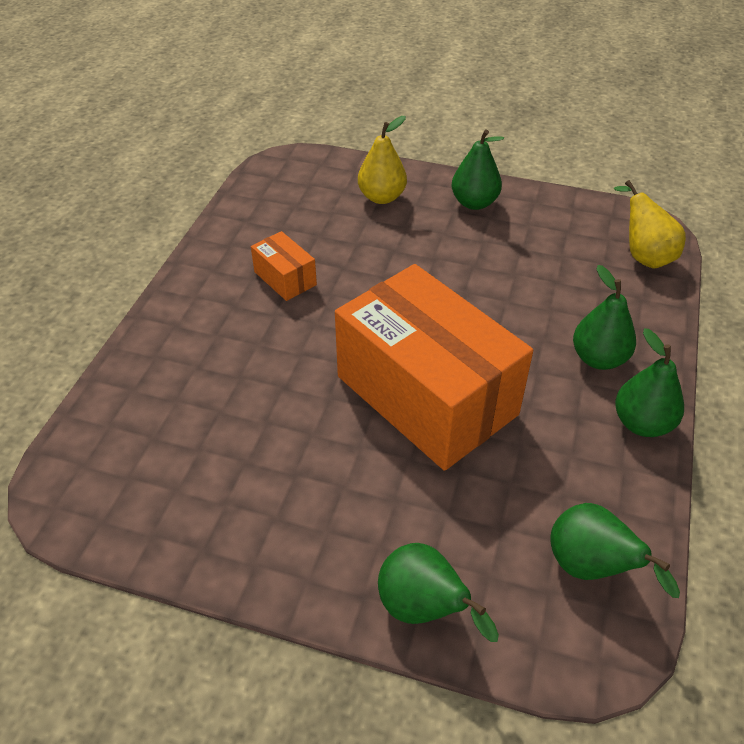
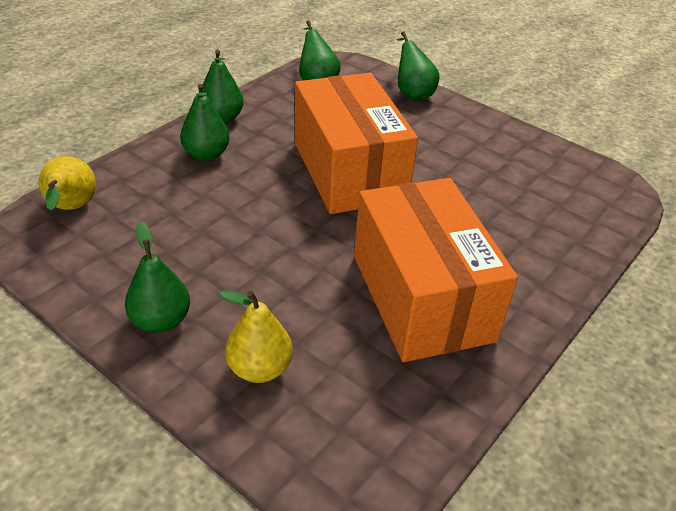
camera: 160 degrees left, 5 degrees down
(285, 278) = (421, 297): orange box -> orange box, size x2.43

